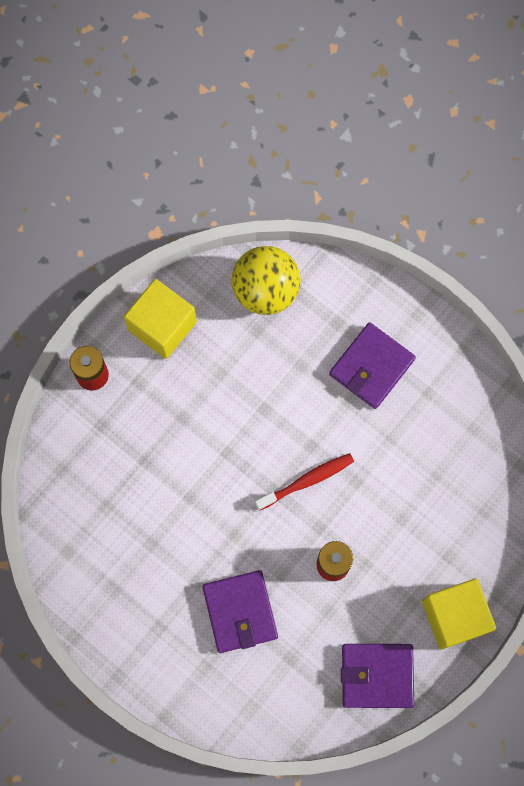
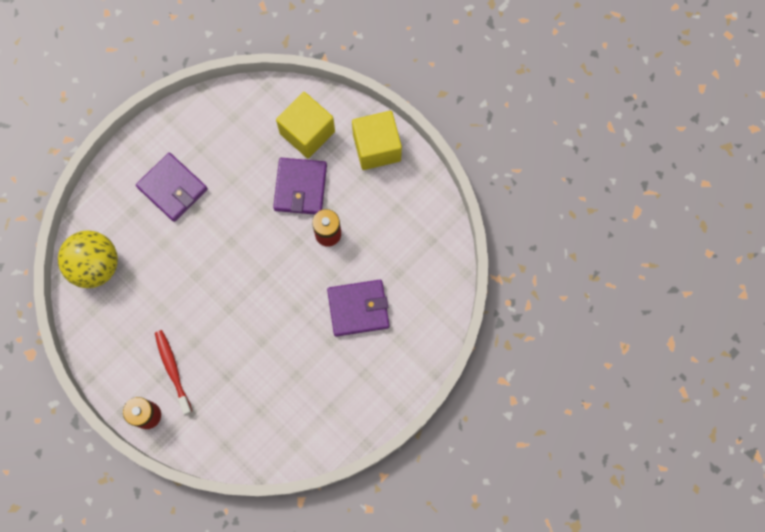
camera: 85 degrees left, 0 degrees up
(162, 326) = (113, 353): yellow cube -> yellow cube (307, 132)
(307, 481) = (259, 247): red toothbrush -> red toothbrush (173, 370)
(377, 676) = (417, 209): purple wallet -> purple wallet (300, 187)

